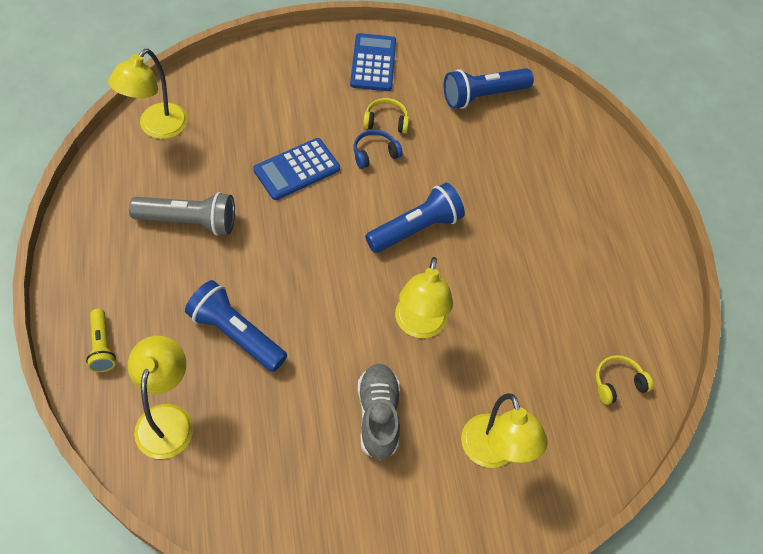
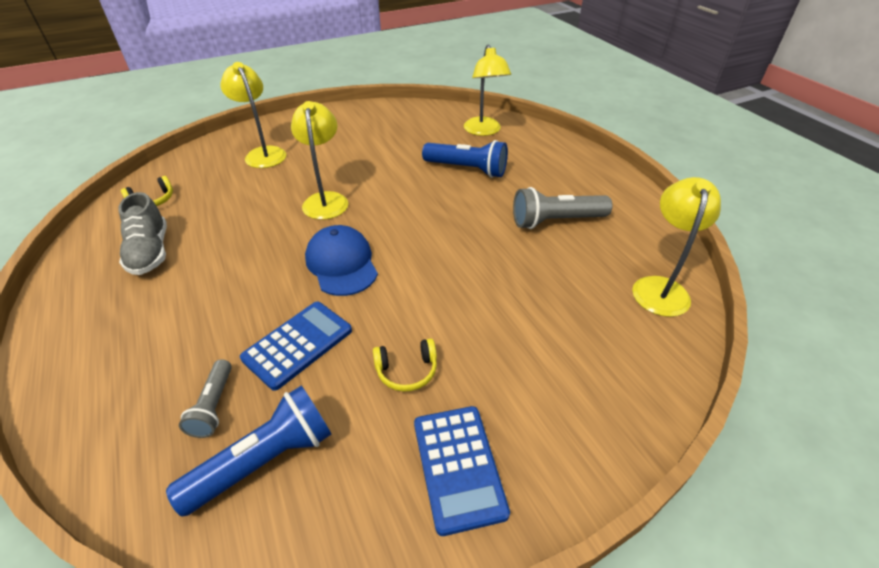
camera: 170 degrees right, 15 degrees down
(102, 346) = (551, 148): yellow flashlight -> none
(297, 169) = (487, 286): blue calculator -> blue calculator (298, 344)
(375, 153) = (408, 325): blue headphones -> none
(378, 416) = (347, 154): grey shoe -> grey shoe (150, 252)
(416, 228) = (341, 264): blue flashlight -> blue cap
(516, 134) = (214, 406): none -> grey flashlight

